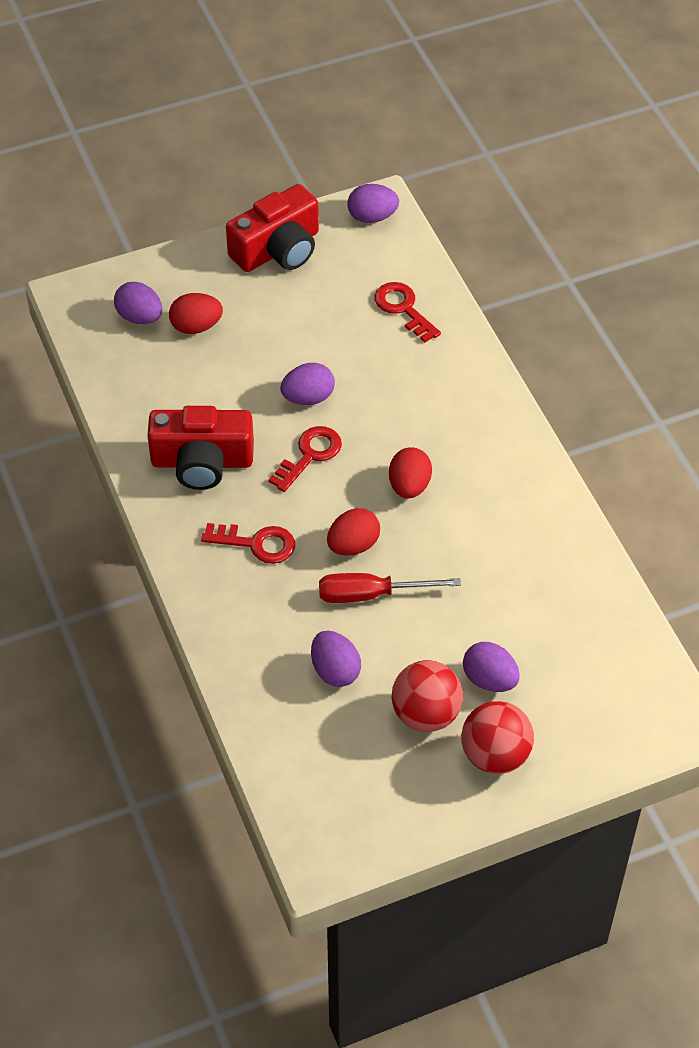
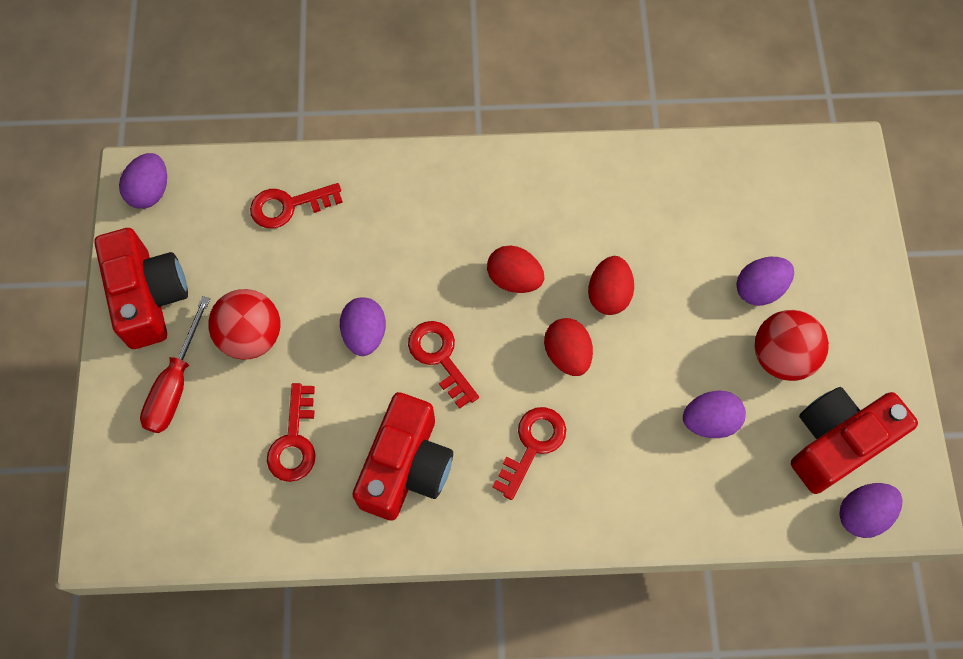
camera: 70 degrees left, 15 degrees up
(140, 317) = (175, 471): purple egg -> purple egg (862, 514)
(194, 382) = (294, 441): none -> red key
(196, 326) = (217, 415): red egg -> red egg (608, 294)
(357, 779) = (837, 443): none -> red camera
(371, 594) = (631, 358): red screwdriver -> red screwdriver (175, 384)
(495, 755) = (841, 314): red ball -> red ball (252, 336)

